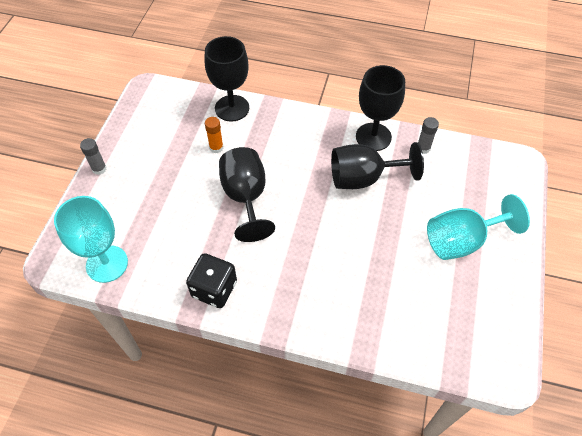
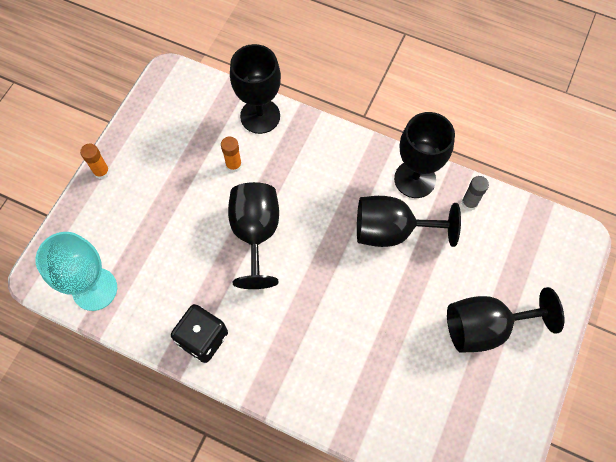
camera: 10 degrees right, 10 degrees up
(99, 169) = (101, 172): grey glue stick -> orange glue stick
(462, 241) = (485, 327): turquoise goblet -> black goblet

